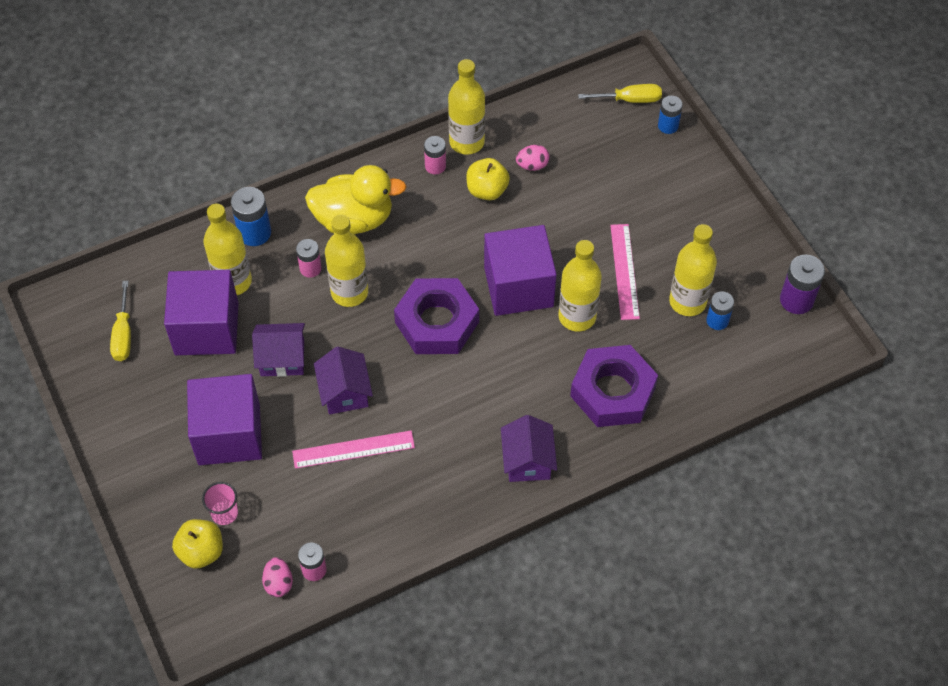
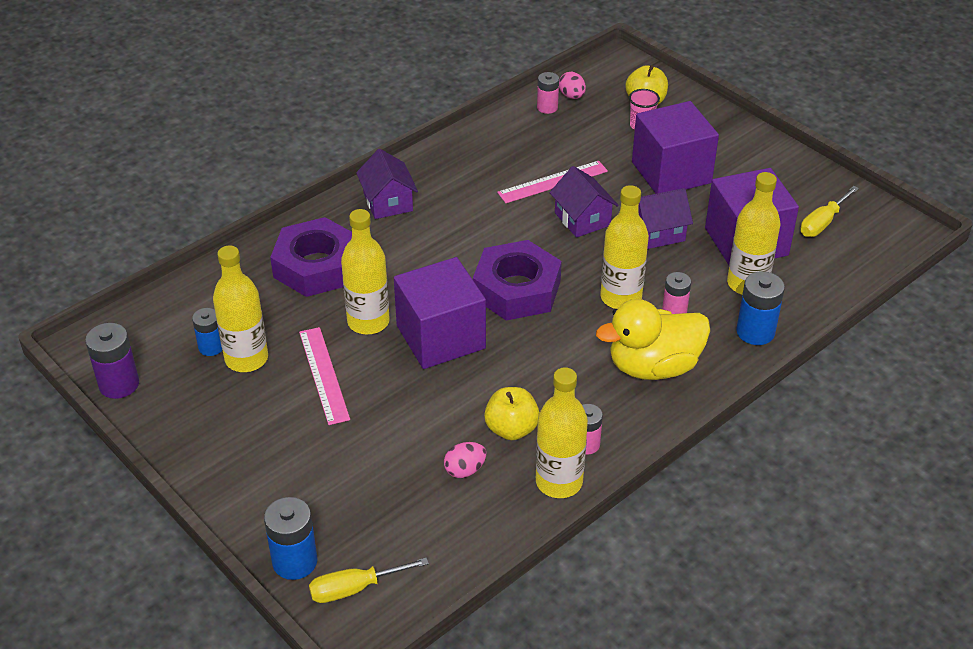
camera: 165 degrees right, 15 degrees down
(123, 334) = (822, 223): yellow screwdriver -> yellow screwdriver turned 120 degrees counterclockwise
(668, 126) = (295, 561): blue battery -> blue battery, size x1.53

